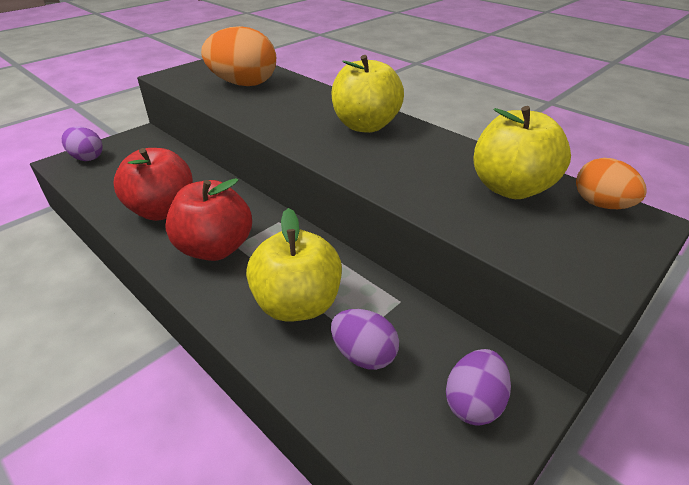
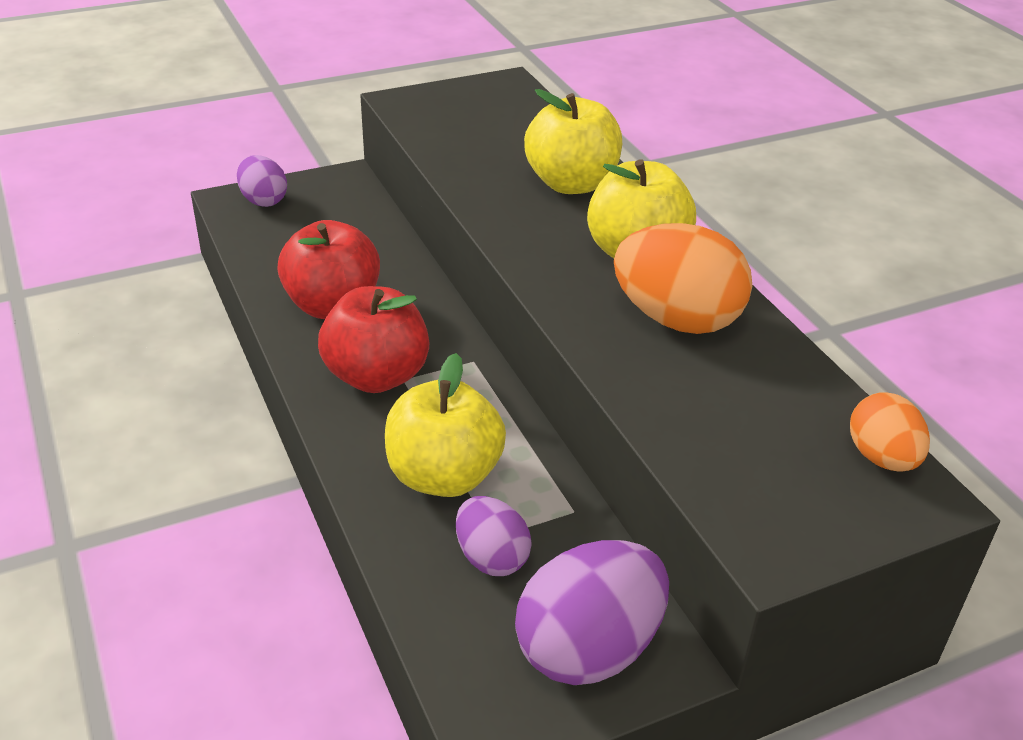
camera: 20 degrees right, 0 degrees up
(244, 84) = (502, 139): orange egg -> orange egg (676, 319)
(473, 402) = (588, 649): purple egg -> purple egg, size x1.71
(510, 188) = (772, 401): yellow apple -> yellow apple (571, 184)

